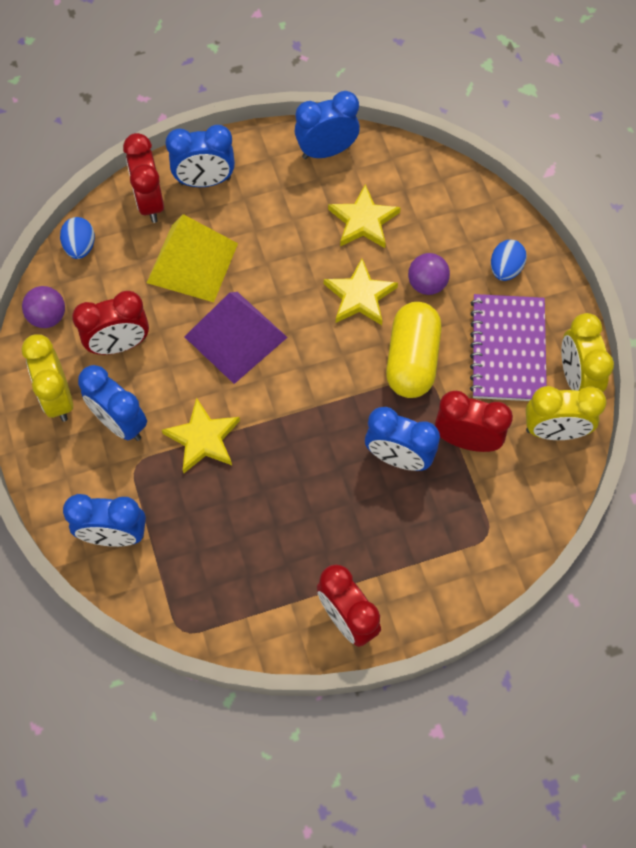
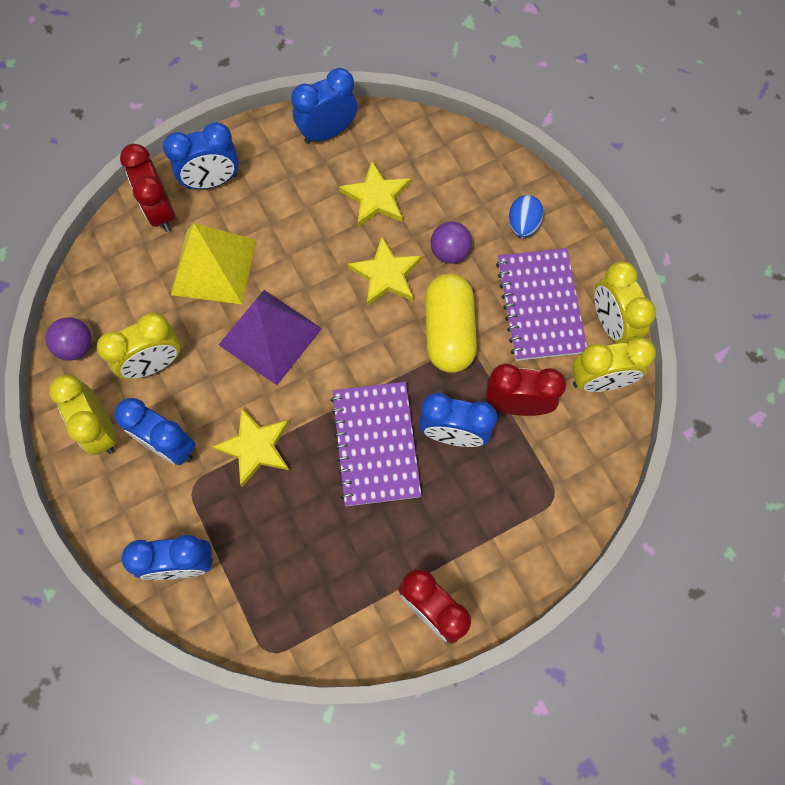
camera: 10 degrees left, 5 degrees up
(80, 247) = (97, 268): blue egg -> none
(119, 344) = (154, 363): red clock -> yellow clock
(321, 455) = (376, 444): none -> purple notebook

